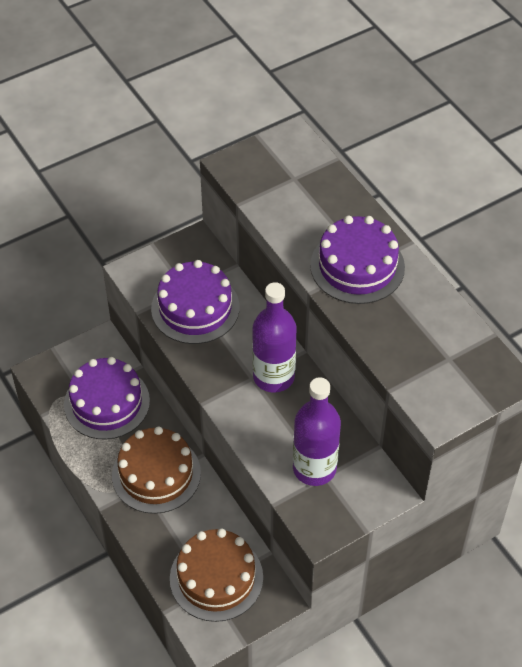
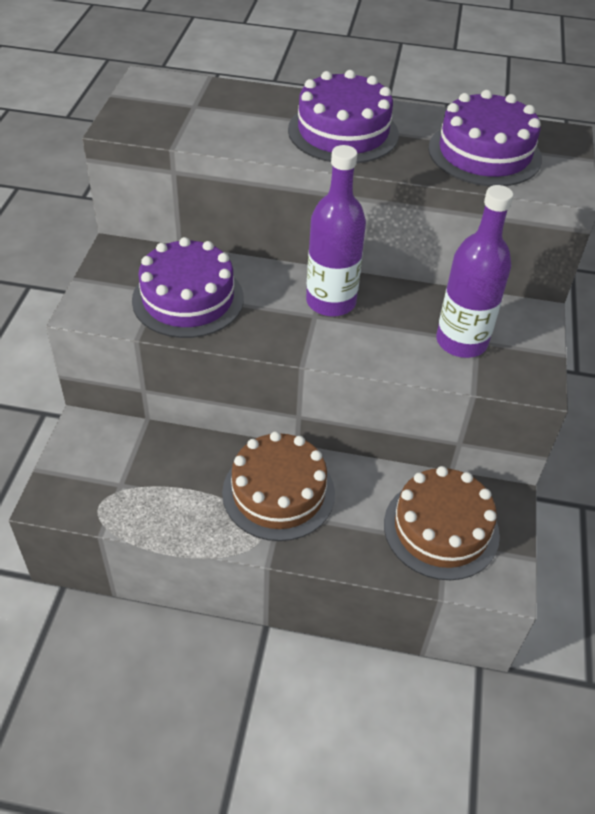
camera: 50 degrees left, 5 degrees down
(107, 402) = (154, 472): purple cake -> purple cake (484, 153)

